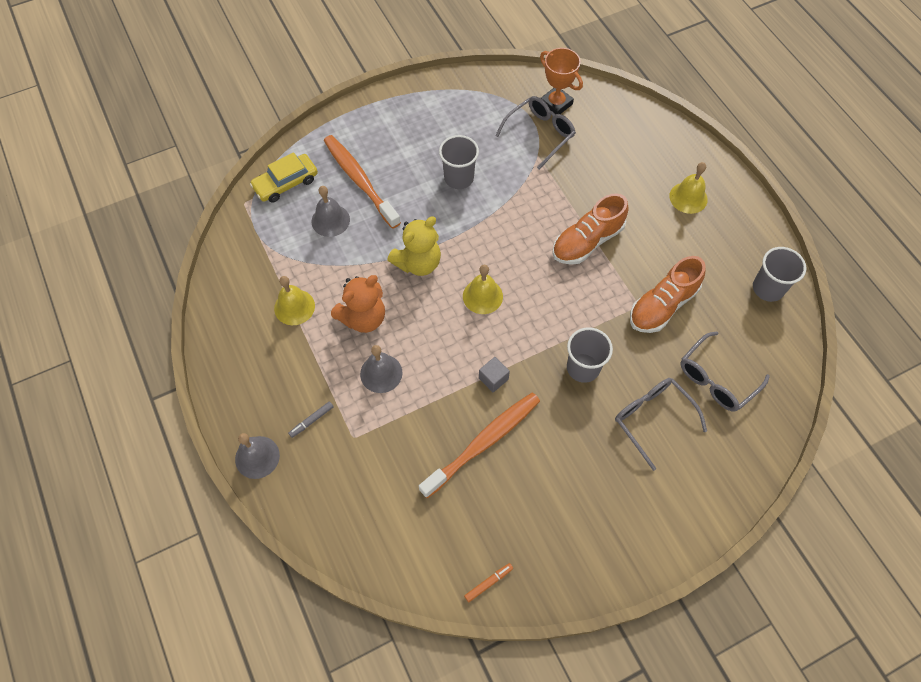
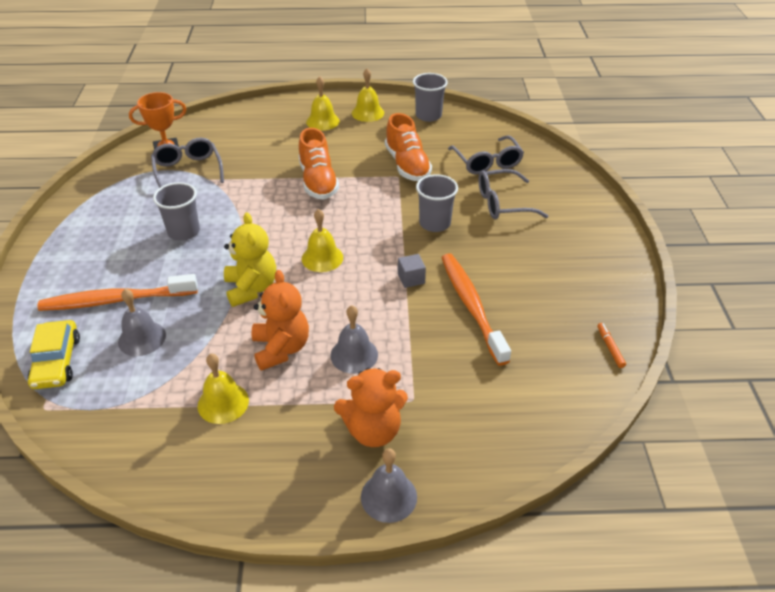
camera: 65 degrees left, 20 degrees down
(311, 421) = (373, 430): grey marker -> orange teddy bear
(732, 230) = (368, 113): none -> yellow bell

